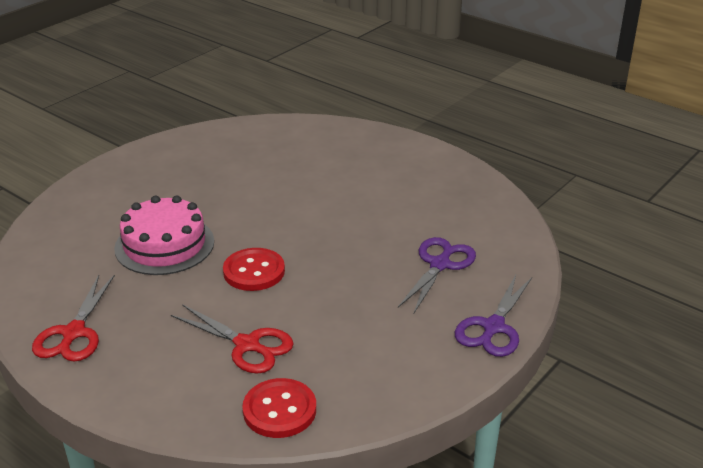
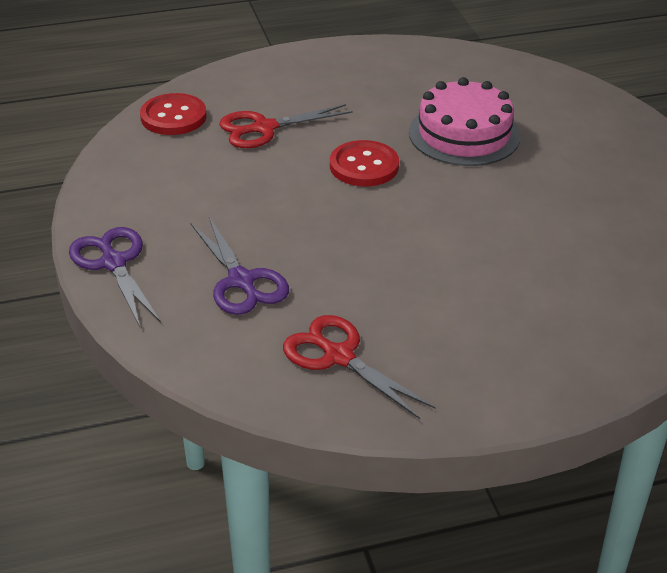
camera: 125 degrees right, 5 degrees up
(73, 333) = (376, 63): red scissors -> red scissors (338, 356)

